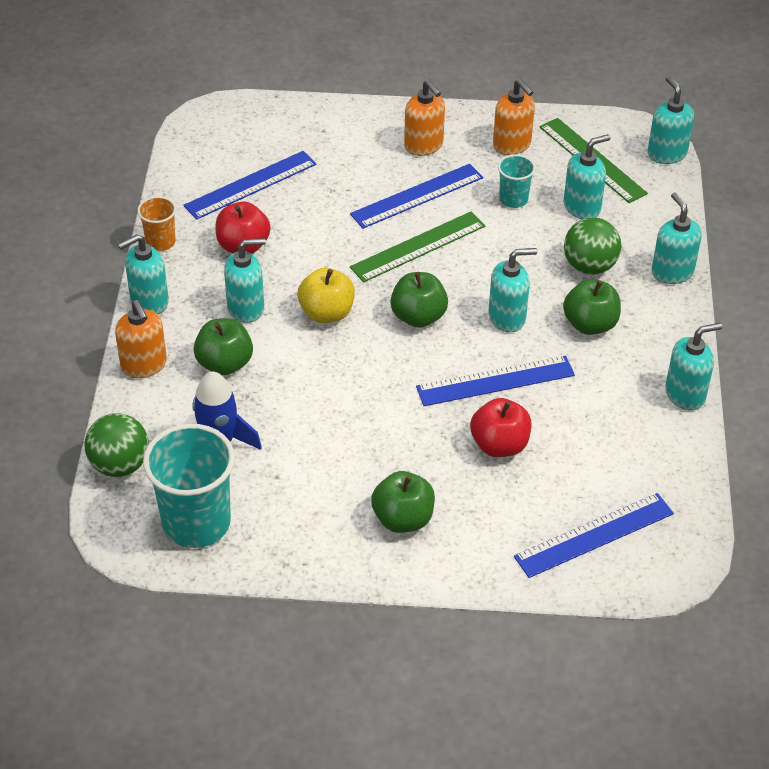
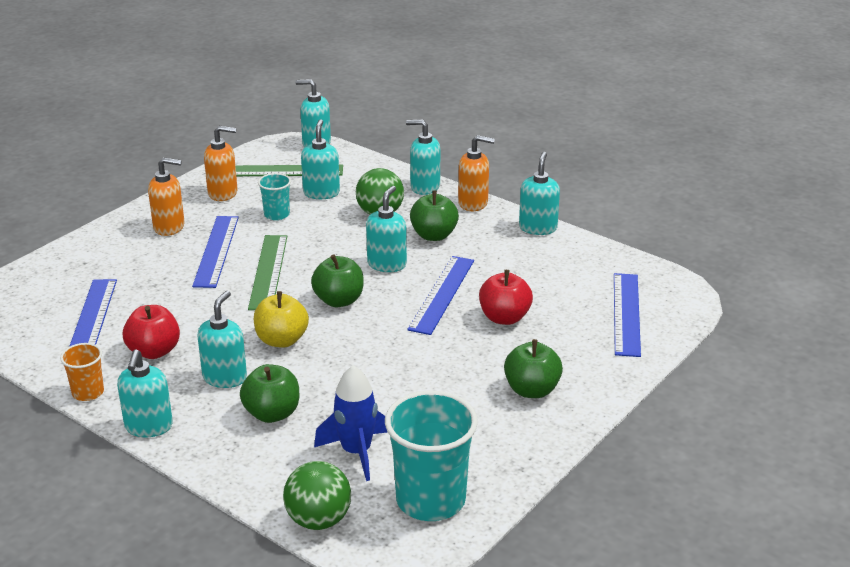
camera: 55 degrees left, 15 degrees down
(144, 365) = (219, 459): orange soap dispenser -> orange soap dispenser (473, 203)

